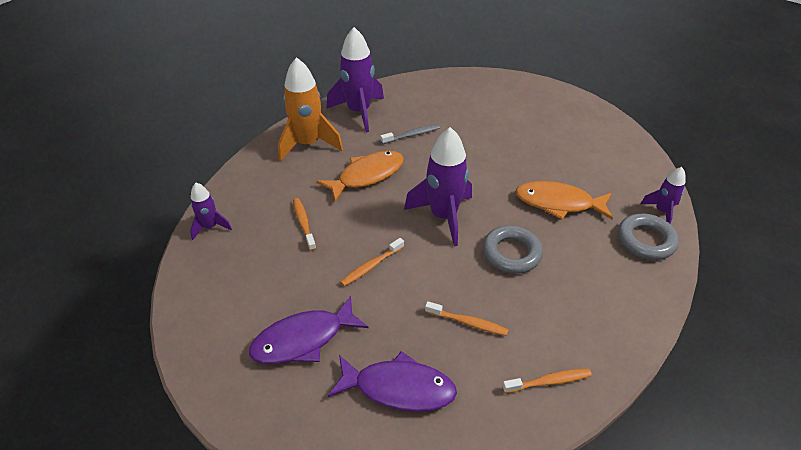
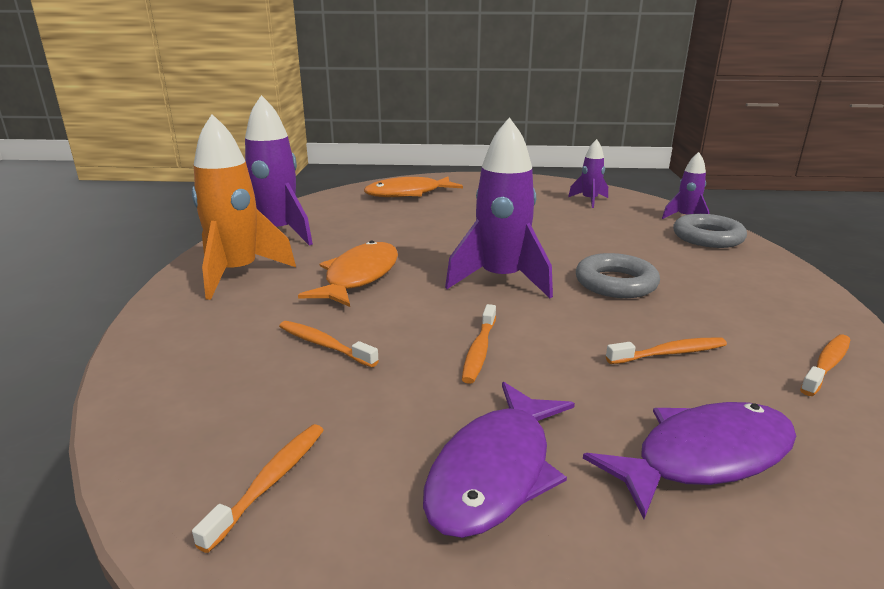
camera: 35 degrees left, 20 degrees down
(210, 227) = (154, 405): purple rocket -> purple rocket (589, 200)
(221, 293) = (270, 482): none -> orange toothbrush
(412, 135) = (371, 234): grey toothbrush -> none
(558, 203) = (597, 237): orange fish -> orange fish (408, 194)

